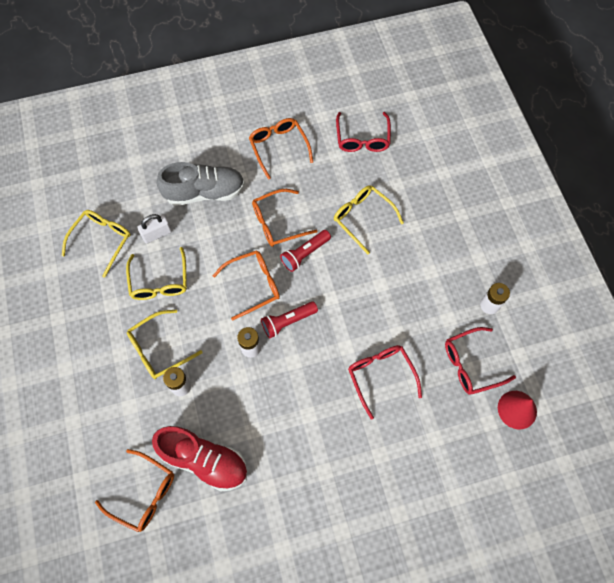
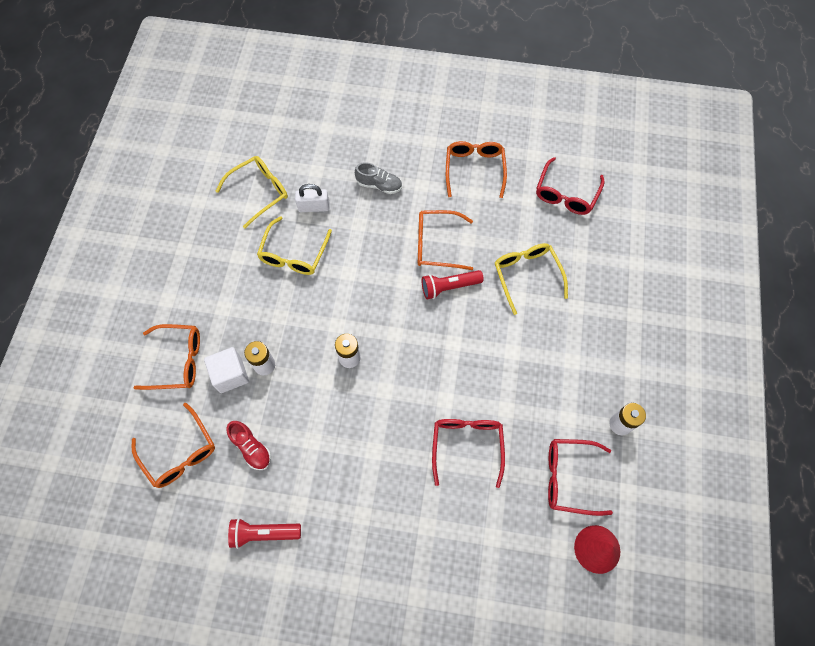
camera: 25 degrees right, 0 degrees up
(155, 408) = (230, 375): none -> white cube
(159, 349) = (262, 319): yellow glasses -> none
(204, 460) = (251, 448): red shoe -> red shoe, size x0.54
(205, 192) = (379, 185): grey shoe -> grey shoe, size x0.54
(253, 285) = (382, 296): orange glasses -> orange glasses (177, 361)
(288, 321) = (399, 348): red flashlight -> red flashlight (264, 533)

